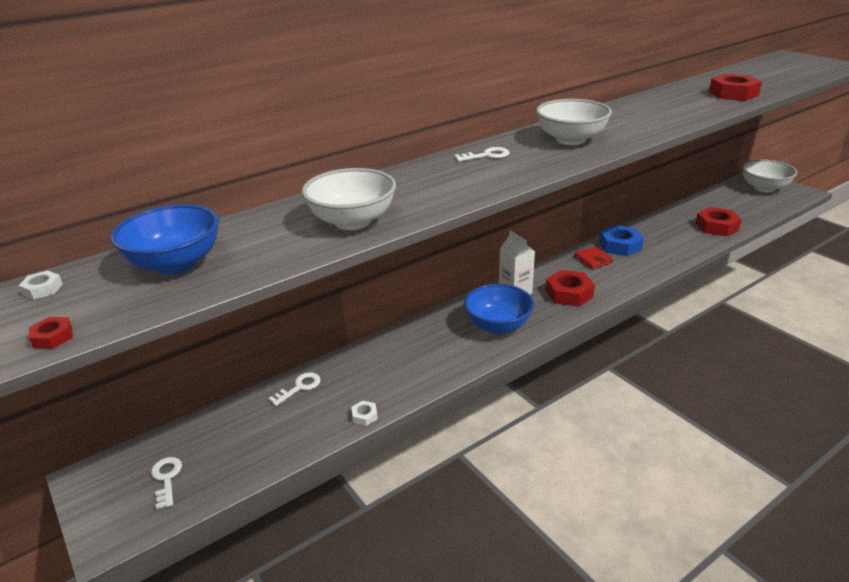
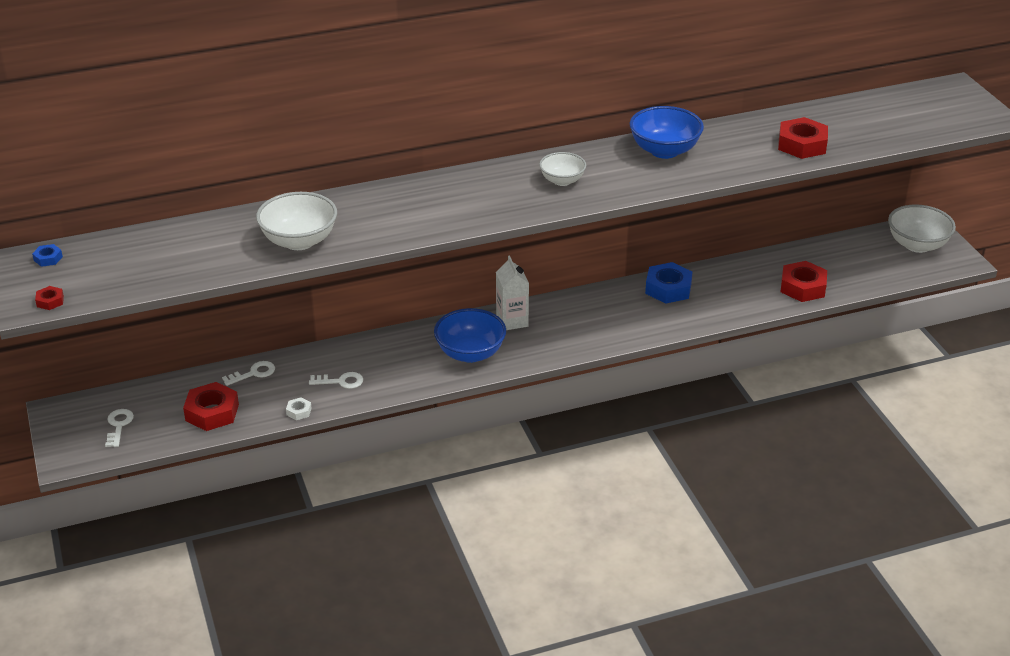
camera: 15 degrees right, 5 degrees up
(42, 289) = (48, 258): white nut -> blue nut
(176, 264) = (147, 255): blue bowl -> blue bowl (664, 151)
(486, 155) = (465, 186): white key -> white key (341, 381)
(569, 293) = (567, 334): red nut -> red nut (212, 412)
(571, 140) = (562, 181): white bowl -> white bowl, size x0.62
(593, 259) = (624, 300): red wallet -> none

